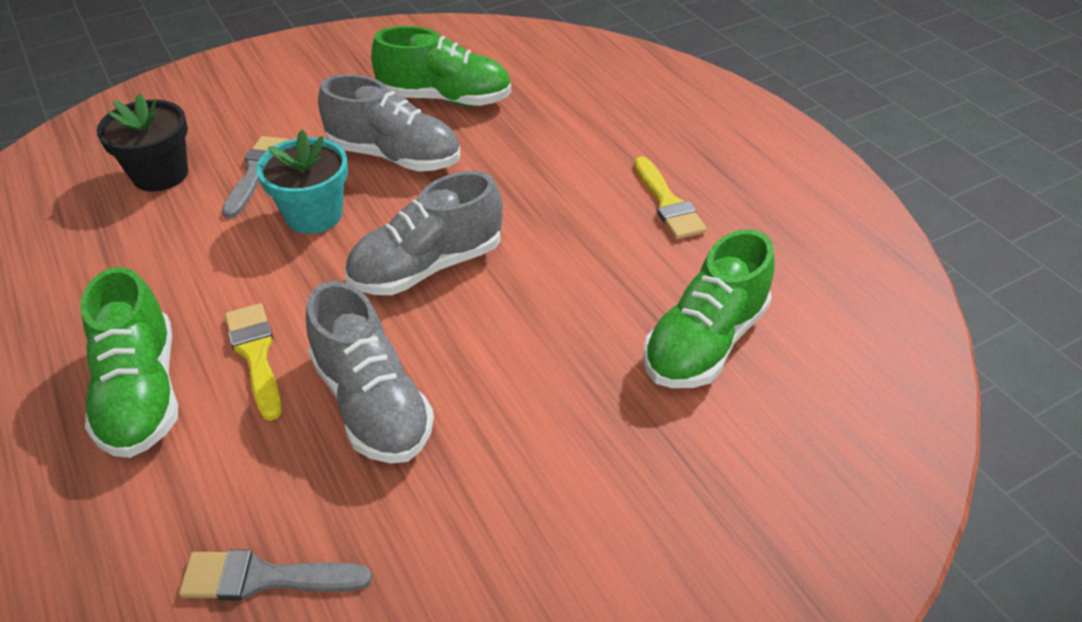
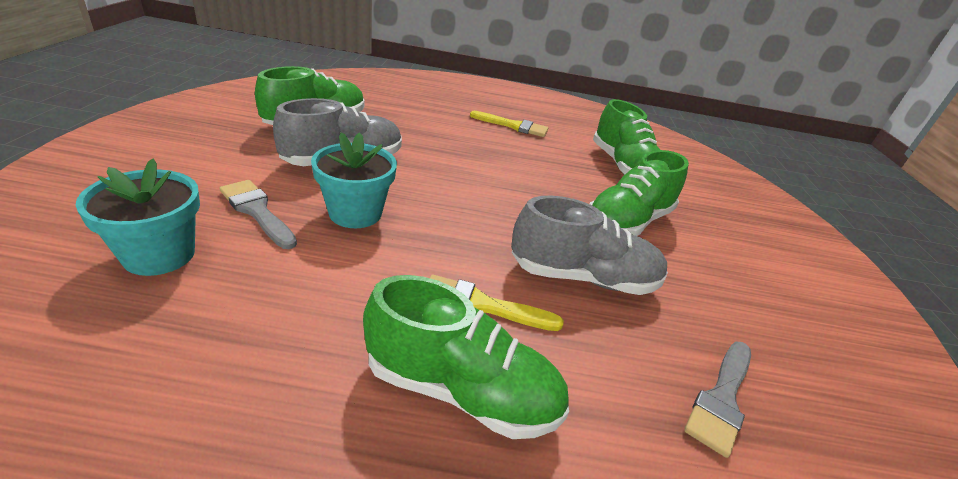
camera: 60 degrees left, 10 degrees down
(160, 174) = (159, 255): black flower pot -> turquoise flower pot
(427, 267) = (474, 202): grey shoe -> none
(543, 398) = (627, 222): none -> green shoe

